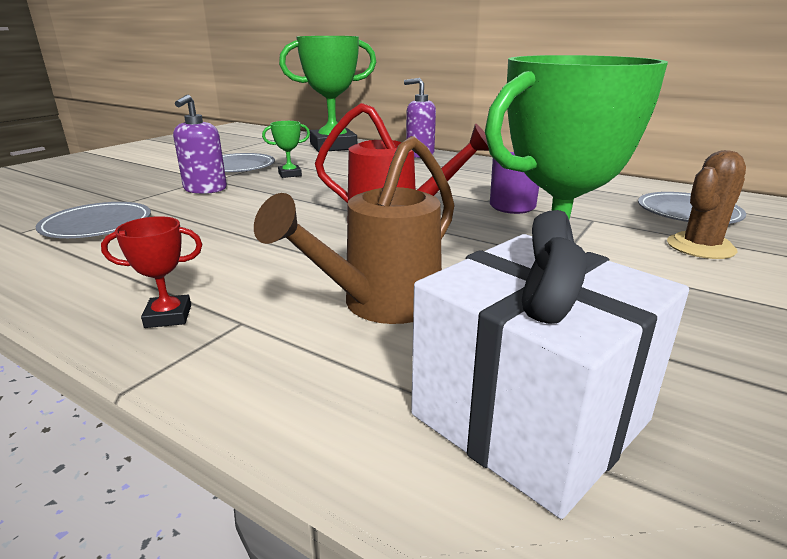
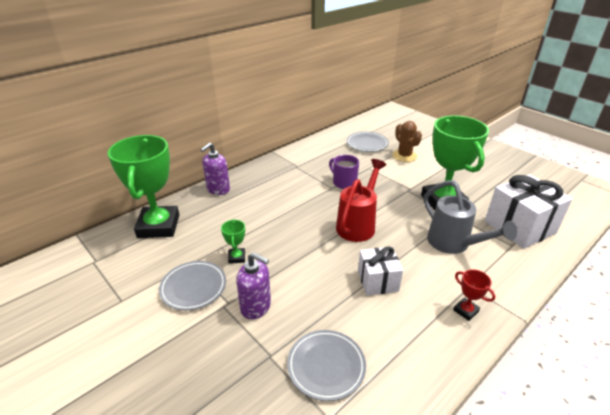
camera: 75 degrees left, 10 degrees up
(168, 316) = (465, 311): red trophy -> red trophy turned 45 degrees counterclockwise
(252, 243) = (378, 281): none -> white gift
(381, 305) = (453, 244): brown watering can -> grey watering can

